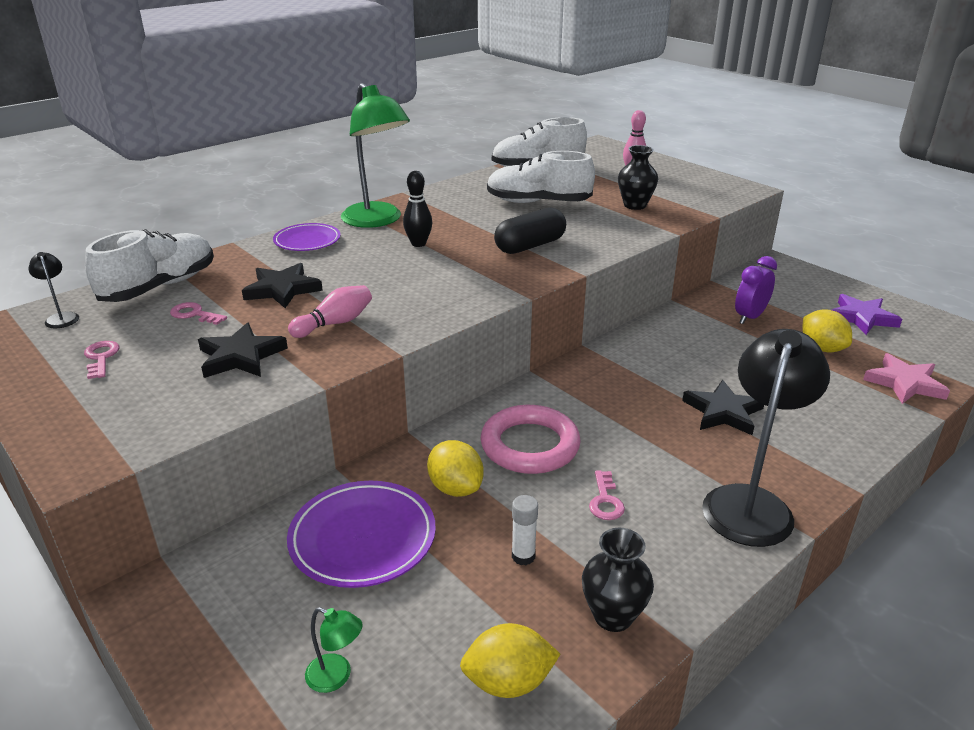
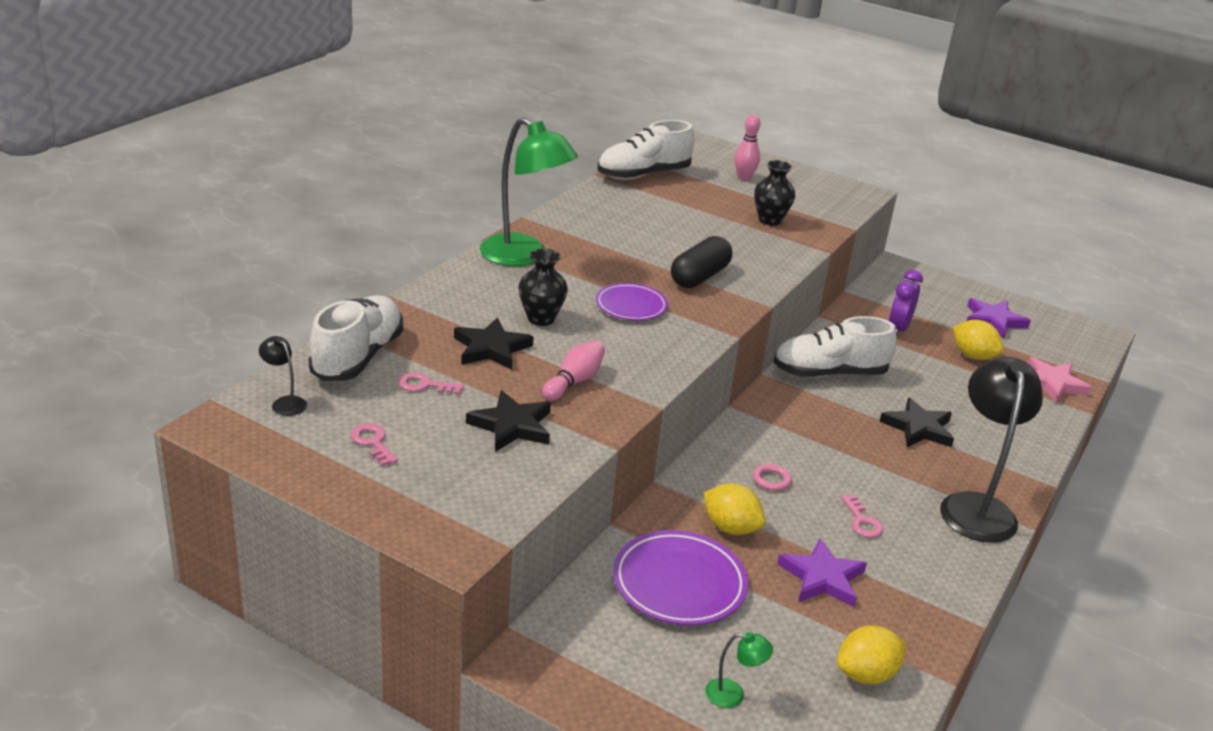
camera: 20 degrees left, 0 degrees up
(307, 241) = (469, 288): purple plate -> purple plate (631, 306)
(418, 244) = (588, 282): black bowling pin -> none
(523, 556) = (822, 578): white glue stick -> purple star
(530, 445) = (771, 480): pink ring -> pink ring, size x0.41
(538, 202) = (673, 222): white shoe -> white shoe (829, 373)
(613, 616) = (916, 613): black vase -> black vase (541, 318)

